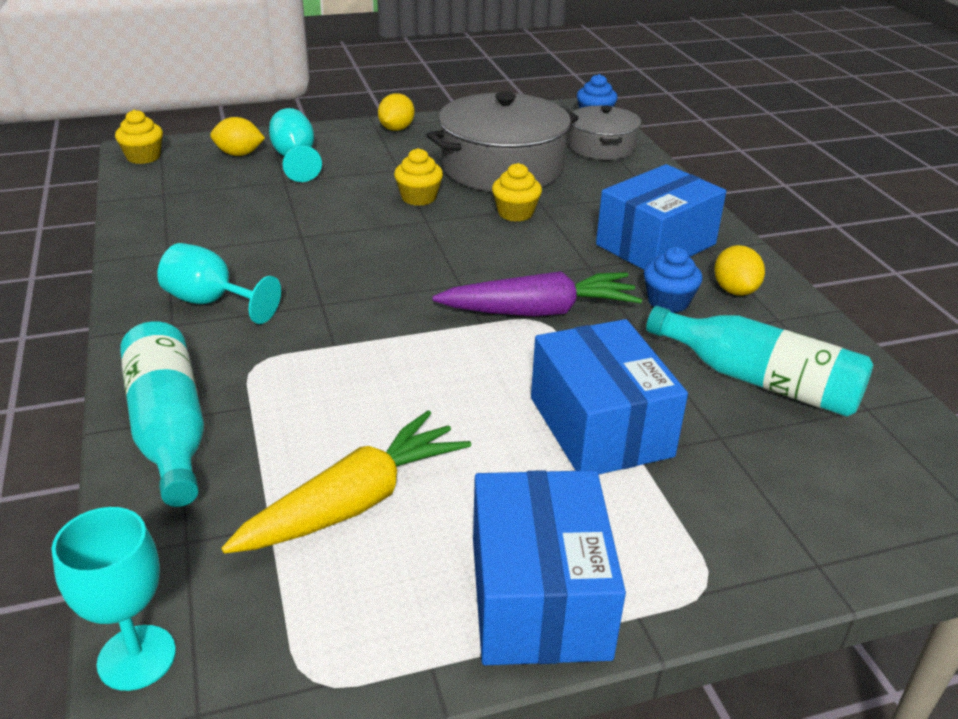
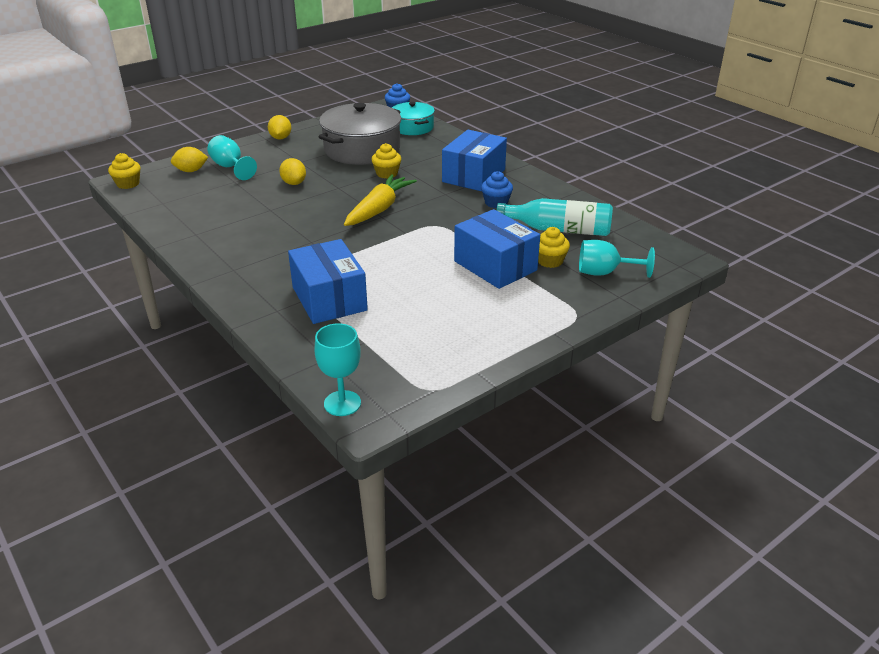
camera: 20 degrees left, 0 degrees up
(169, 428) = (276, 316): turquoise bottle -> none
(211, 302) = (247, 254): turquoise goblet -> turquoise goblet (604, 273)
(355, 502) = (398, 323): yellow carrot -> yellow carrot (379, 209)
(419, 198) = (324, 175): yellow cupcake -> yellow cupcake (550, 261)
(539, 597) = (508, 337): blue box -> blue box (329, 299)
(540, 311) = (433, 221): purple carrot -> none
(602, 147) = (412, 127): grey pot -> turquoise pot
(735, 290) = (526, 190): yellow lemon -> yellow lemon (294, 183)

